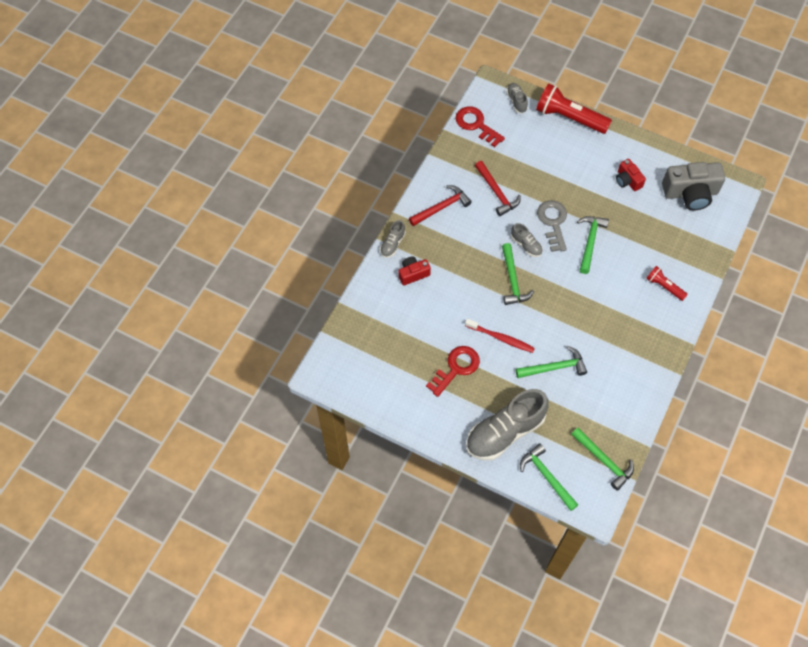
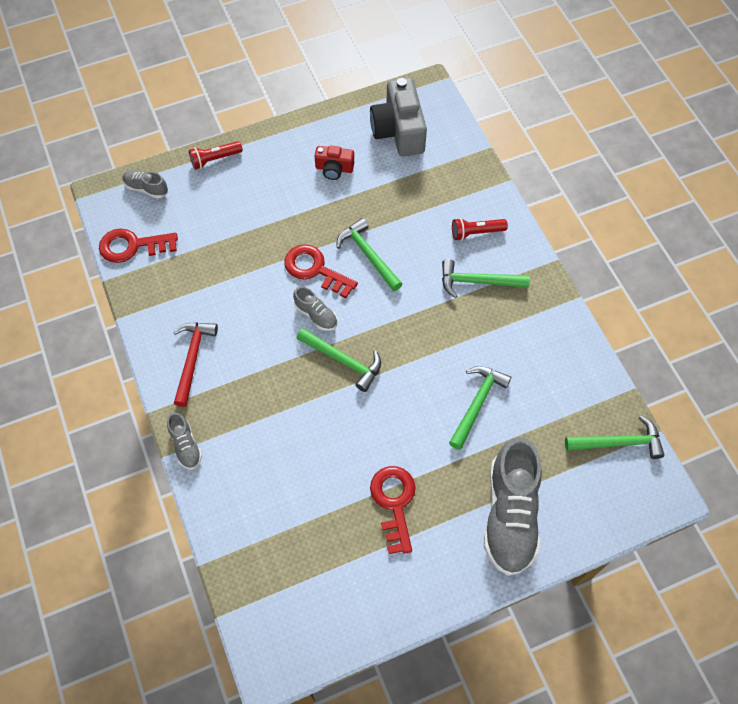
camera: 50 degrees left, 0 degrees up
(413, 274) = (242, 454): red camera -> none
(496, 192) = (229, 292): red hammer -> none
(500, 338) = (398, 428): red toothbrush -> none
(526, 245) = (316, 315): grey shoe -> grey shoe turned 45 degrees clockwise
(546, 476) = (593, 514): green hammer -> green hammer (477, 281)
(553, 222) = (315, 269): grey key -> red key
(569, 117) = (215, 159): red flashlight -> red flashlight, size x0.53
(690, 193) = (399, 130): grey camera -> grey camera turned 135 degrees clockwise

